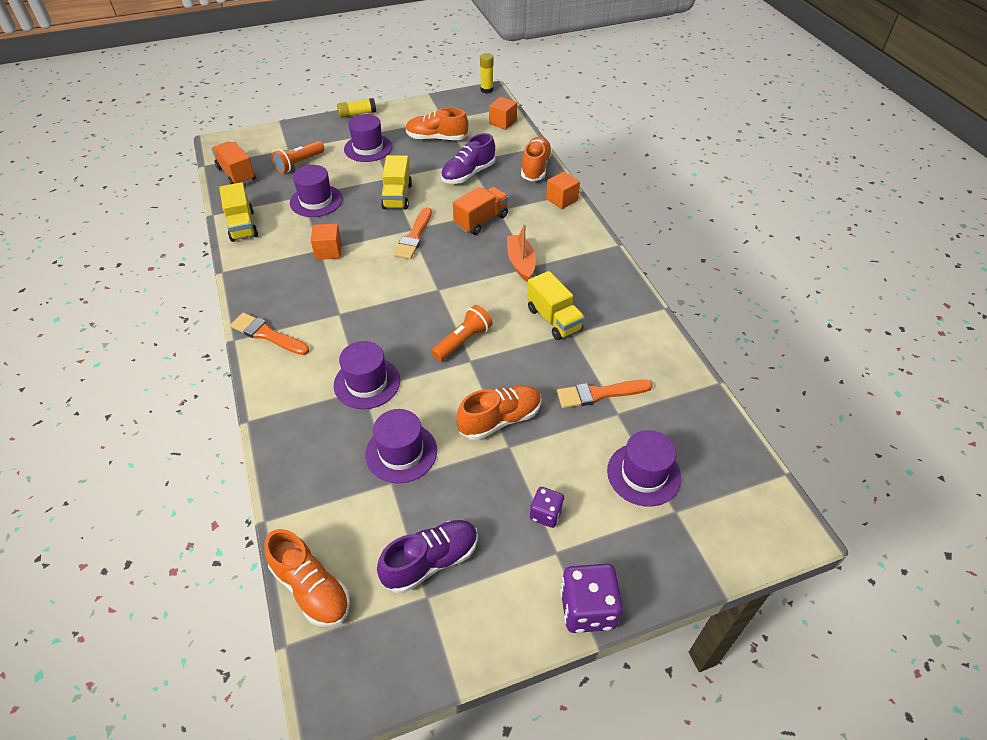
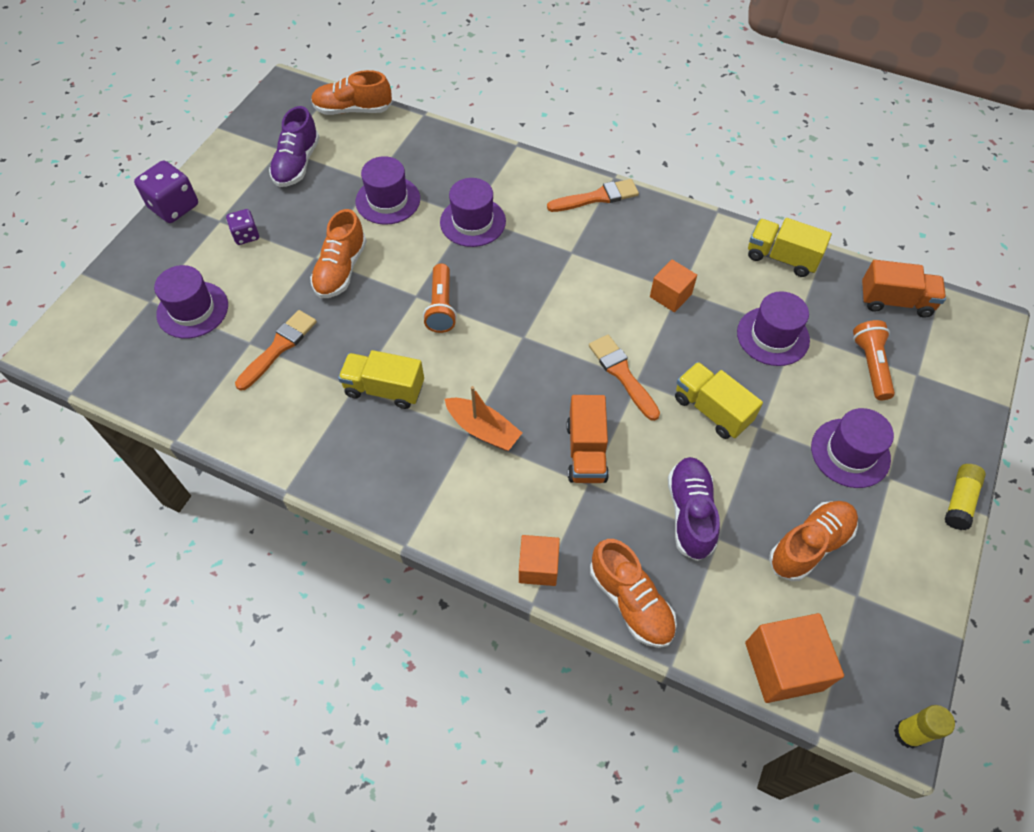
camera: 135 degrees right, 10 degrees up
(502, 122) = (783, 666): orange cube -> orange cube, size x1.57

